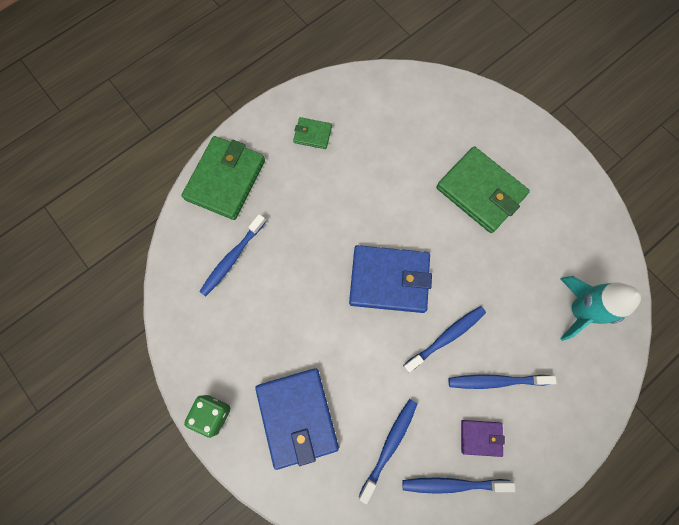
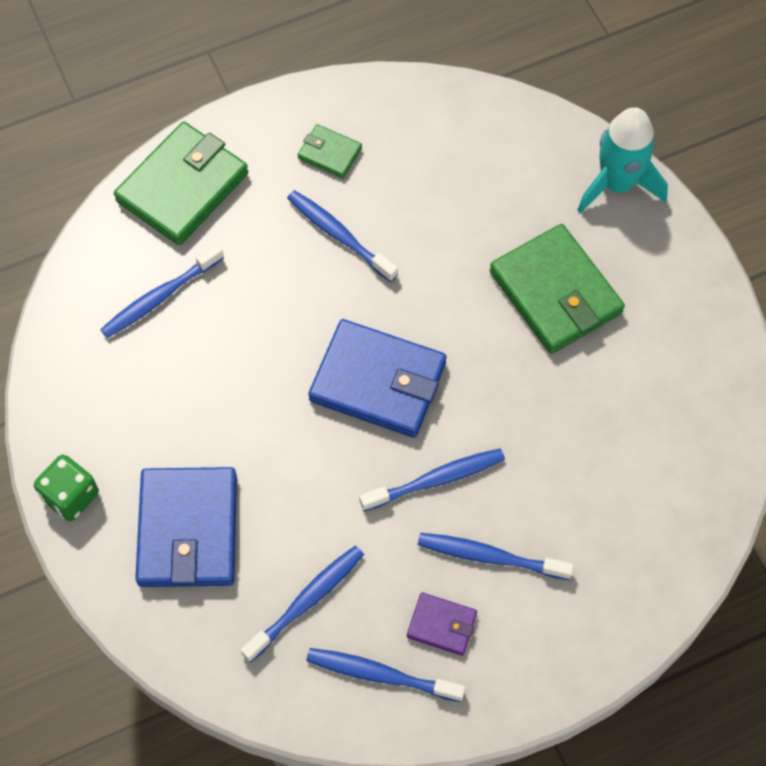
camera: 15 degrees right, 10 degrees down
(335, 187) = (339, 235): none -> blue toothbrush
(579, 310) = (647, 493): turquoise rocket -> turquoise rocket (617, 184)

